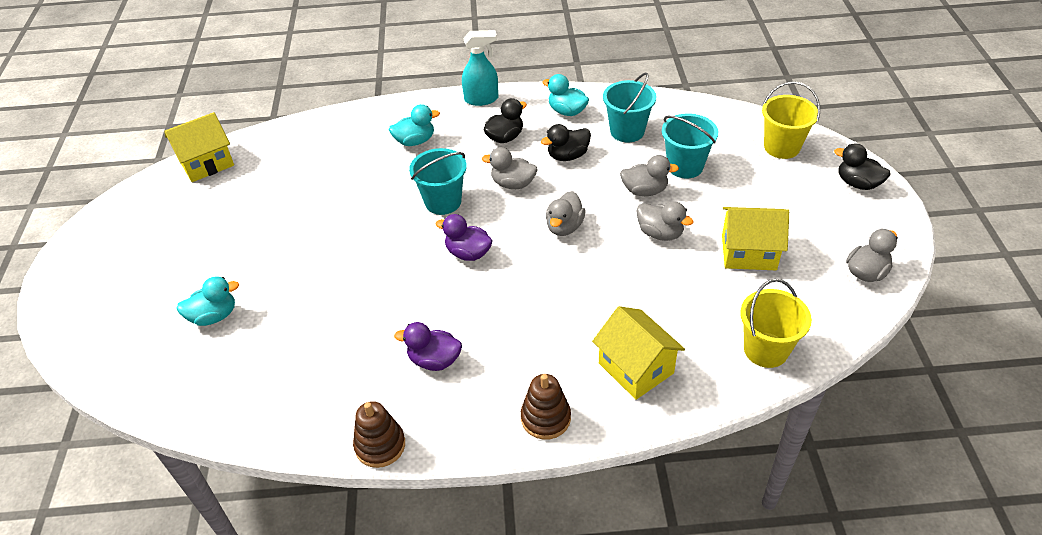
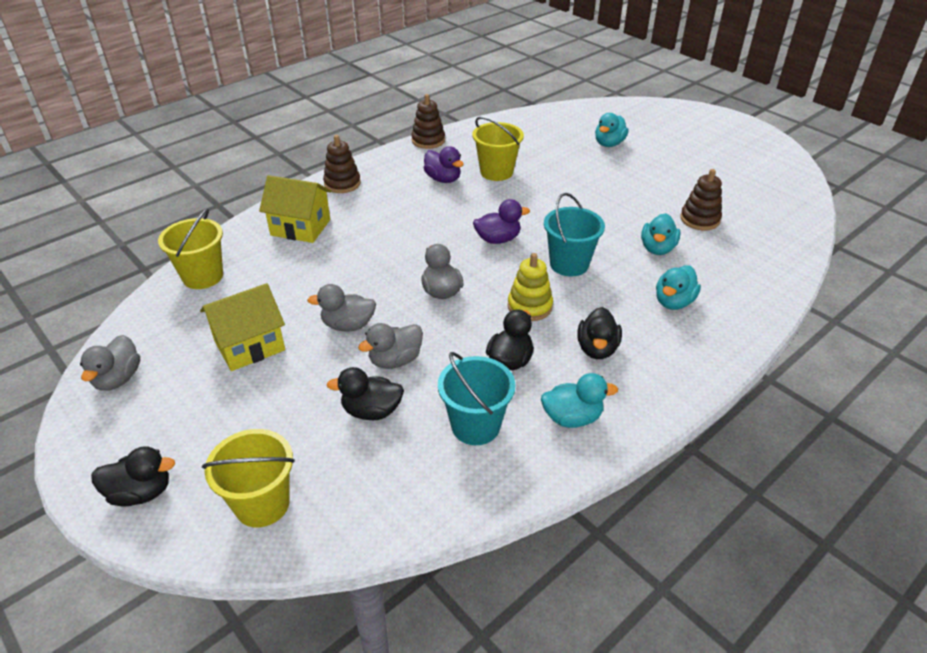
camera: 140 degrees right, 5 degrees down
(207, 163) = (795, 206): yellow house -> none
(291, 188) = (699, 219): none -> brown stacking toy
(362, 181) = (657, 248): none -> turquoise duck
(371, 339) = (496, 172): none -> yellow bucket
(434, 360) = (443, 179): purple duck -> purple duck turned 75 degrees clockwise
(482, 99) = (683, 383): turquoise spray bottle -> none
(513, 184) = (529, 306): grey duck -> yellow stacking toy
(685, 166) = (371, 411): turquoise bucket -> black duck

